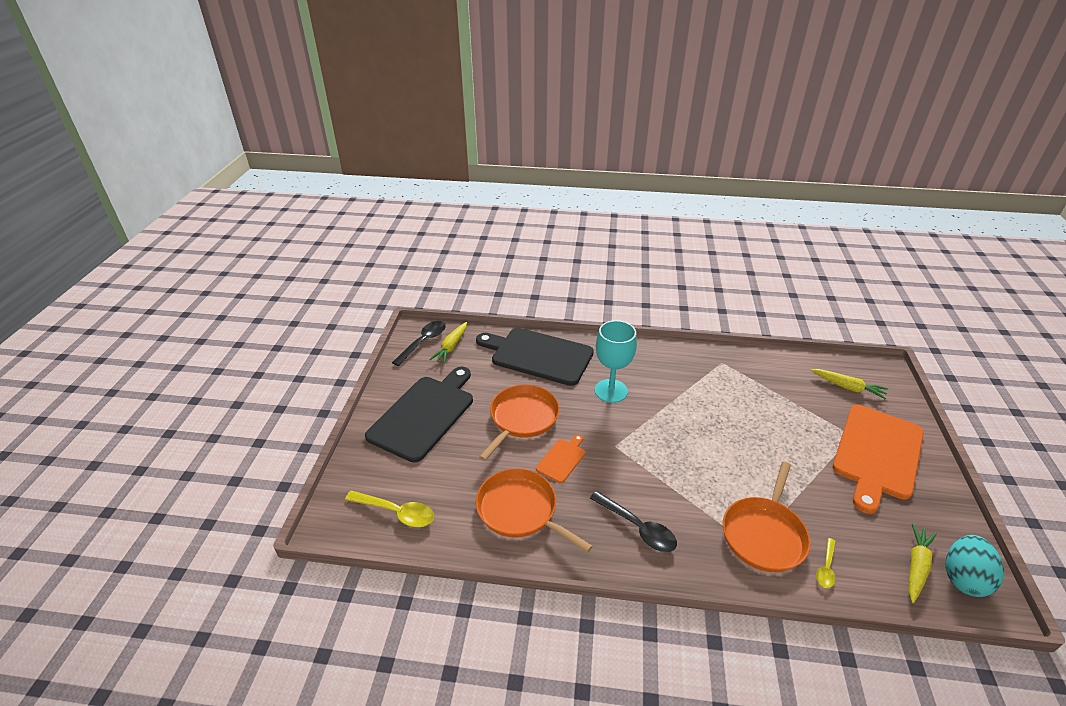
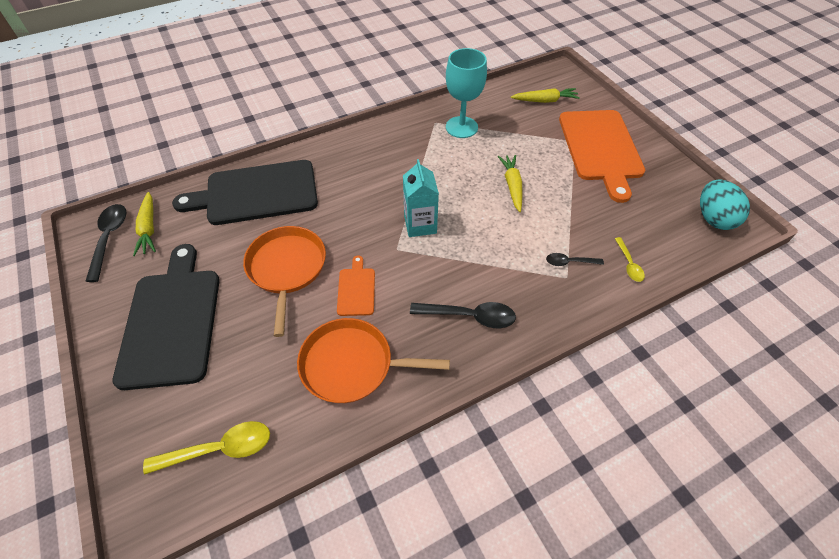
camera: 35 degrees left, 15 degrees up
(611, 391) = (355, 196): turquoise goblet -> turquoise goblet (461, 127)
(648, 437) = (420, 225): none -> turquoise carton
(764, 534) = (569, 262): orange pan -> black spoon
(916, 566) = (682, 226): yellow carrot -> yellow carrot (512, 186)

